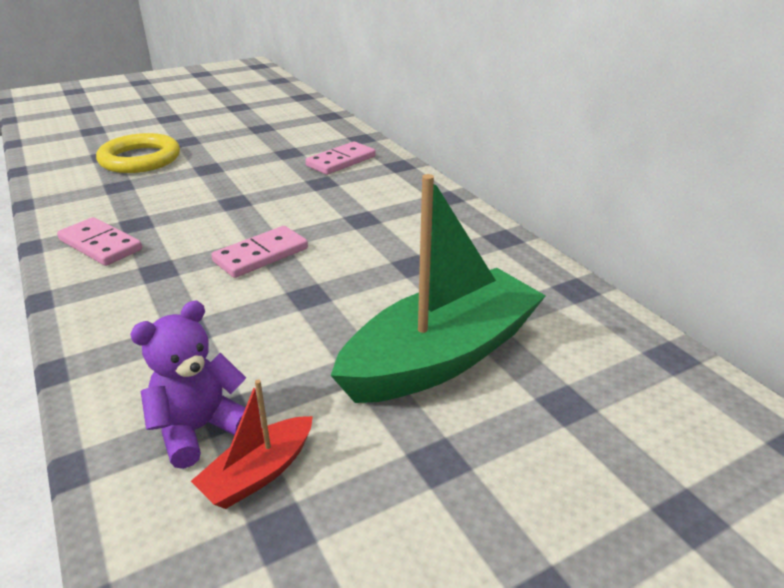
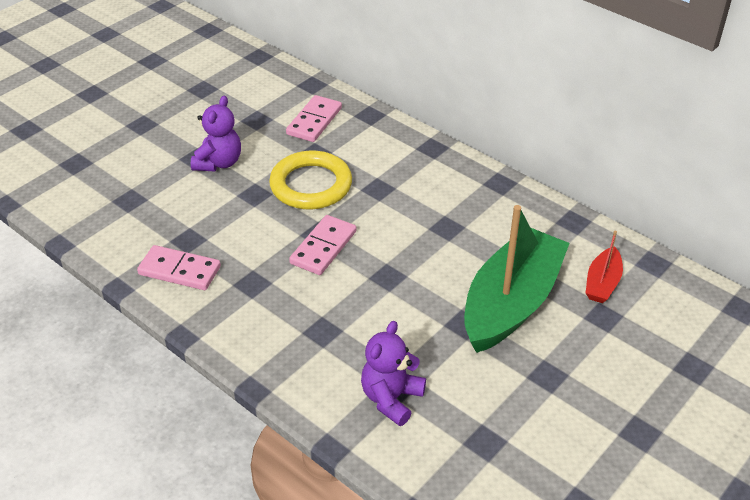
camera: 20 degrees left, 10 degrees up
(140, 159) = (118, 160): yellow ring -> yellow ring (311, 185)
(224, 174) = (219, 163): none -> purple teddy bear
(259, 473) = (449, 414): red boat -> red boat (602, 283)

